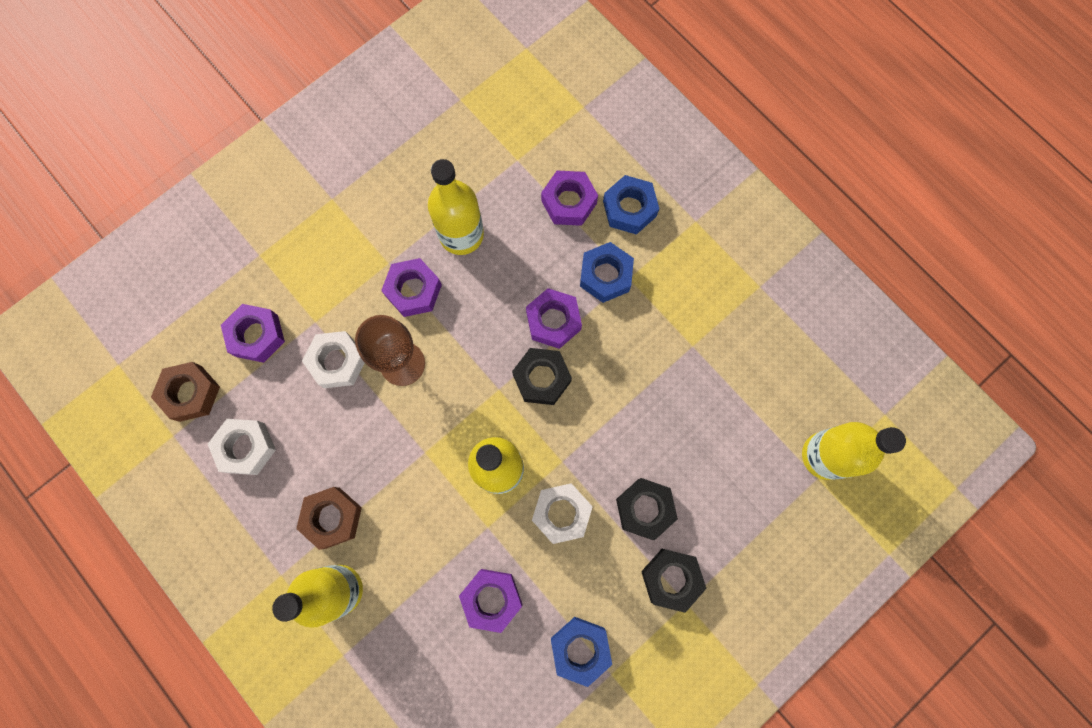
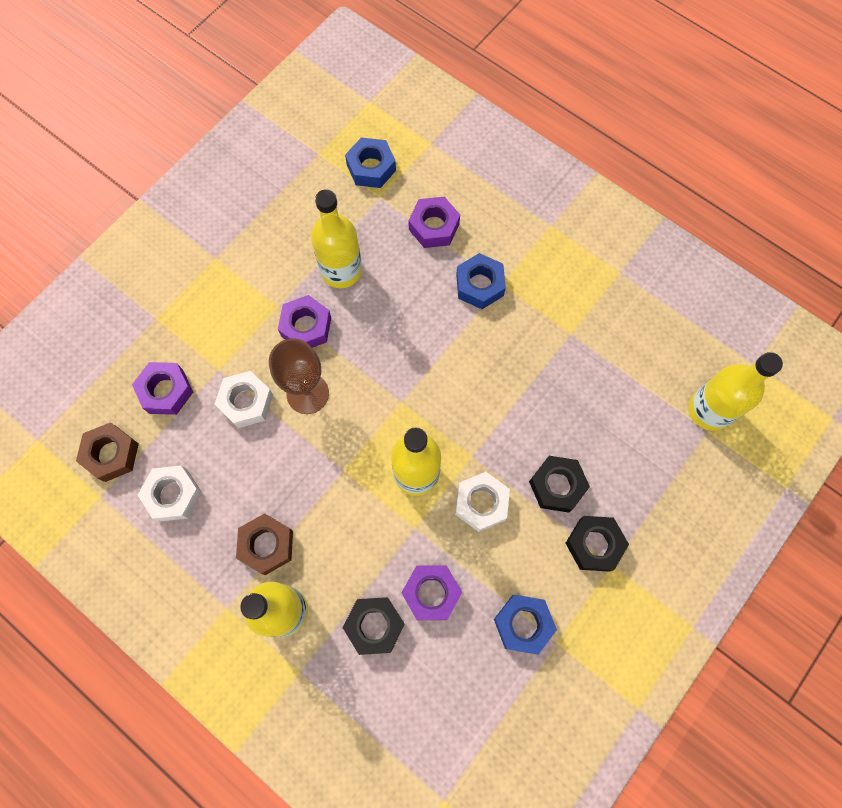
camera: 10 degrees left, 5 degrees down
(542, 378) = (439, 385): black nut -> black nut (374, 625)
(553, 321) = (440, 332): purple nut -> none
(629, 208) = (489, 224): blue nut -> blue nut (371, 168)

